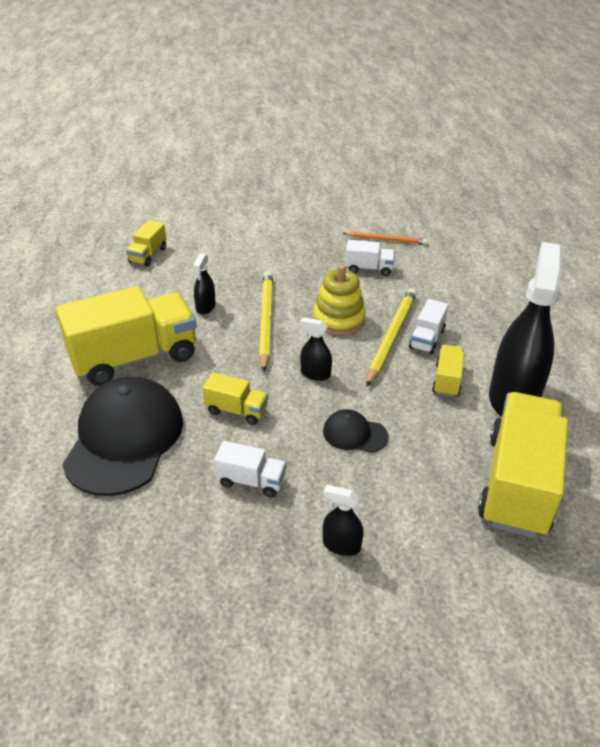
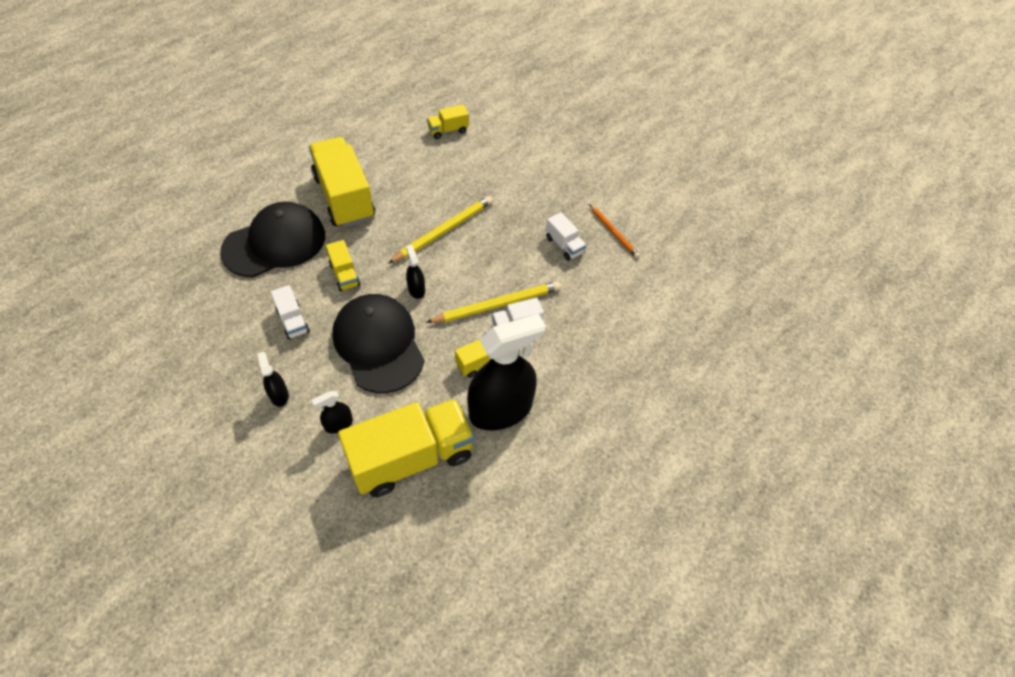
camera: 45 degrees right, 15 degrees up
(134, 358) = (344, 197): yellow truck -> yellow truck turned 135 degrees counterclockwise
(205, 307) = (426, 193): black spray bottle -> black spray bottle (338, 424)
(338, 319) = (486, 265): yellow stacking toy -> none
(354, 434) = (378, 344): black cap -> black cap, size x2.18

